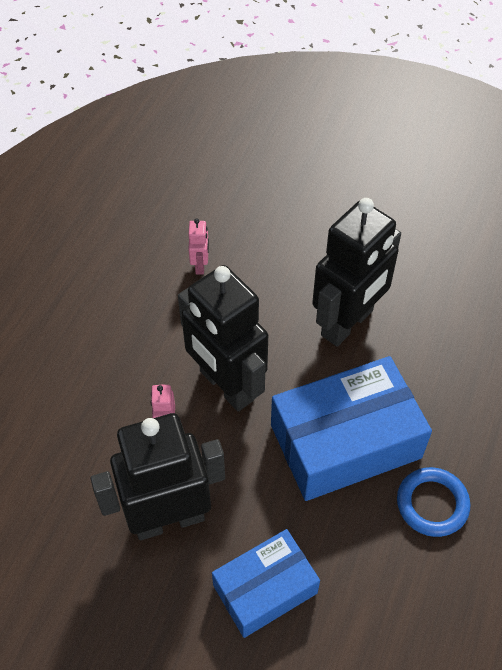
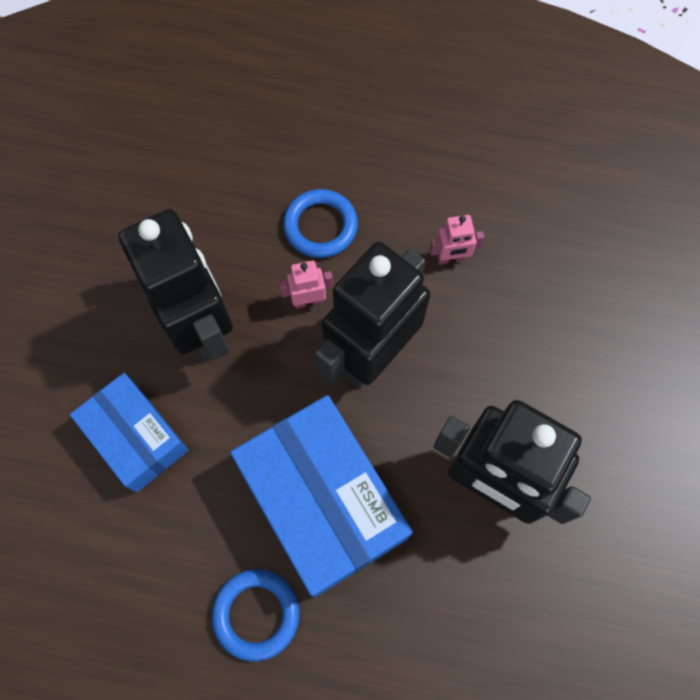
camera: 80 degrees right, 15 degrees up
(96, 406) = (320, 226): none -> blue ring
(200, 265) = (535, 293): pink robot -> pink robot (451, 258)

